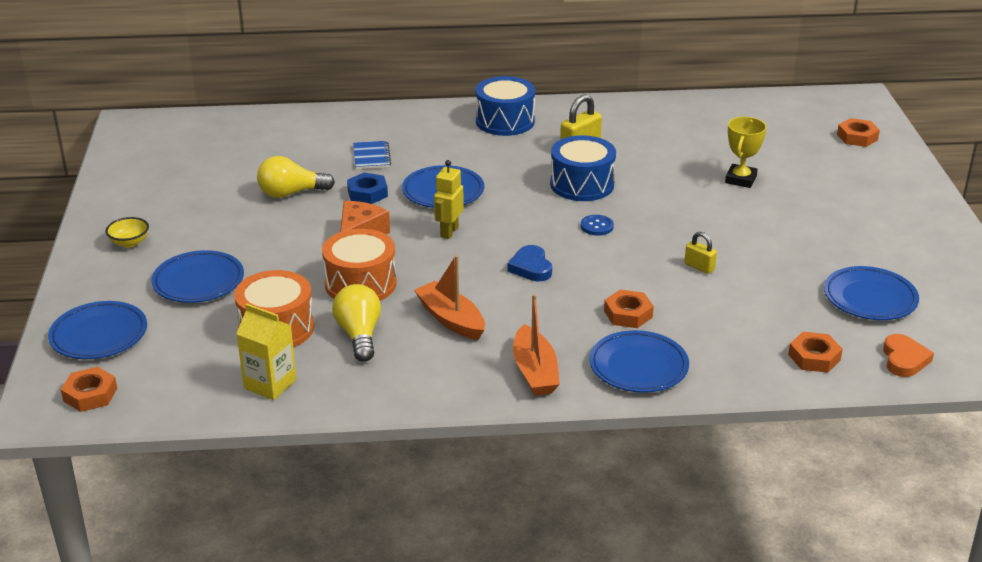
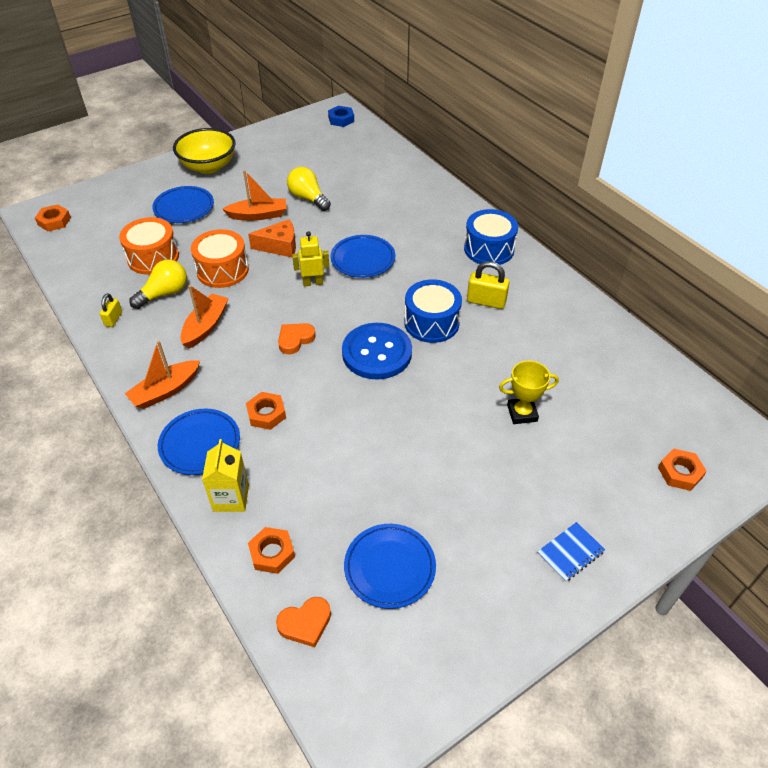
camera: 60 degrees right, 15 degrees up
(99, 335) = (110, 199): blue plate -> none
(129, 243) = (208, 166): yellow bowl -> yellow bowl, size x2.20
(270, 384) = (94, 280): yellow carton -> yellow carton (231, 498)
(282, 233) = (258, 215): none -> orange boat
(367, 193) = (333, 228): blue nut -> blue nut (341, 119)
(371, 157) = (382, 210): blue notebook -> blue notebook (570, 552)
(531, 267) = (295, 339): blue heart -> orange heart
(597, 226) = (377, 353): blue button -> blue button, size x2.48
(699, 267) = (361, 433): yellow padlock -> yellow padlock (113, 319)

